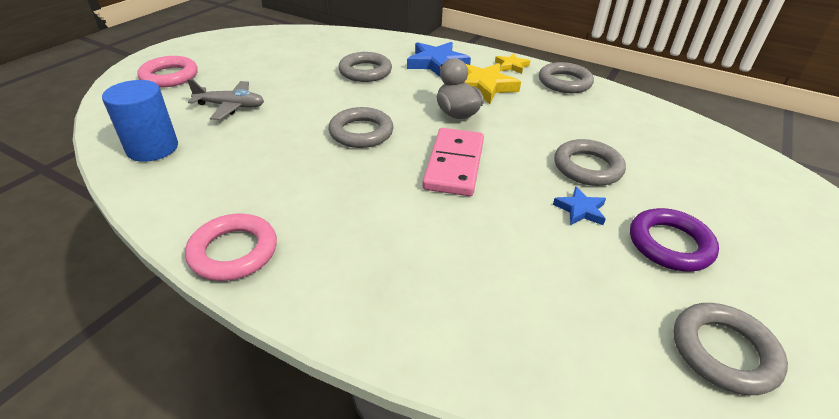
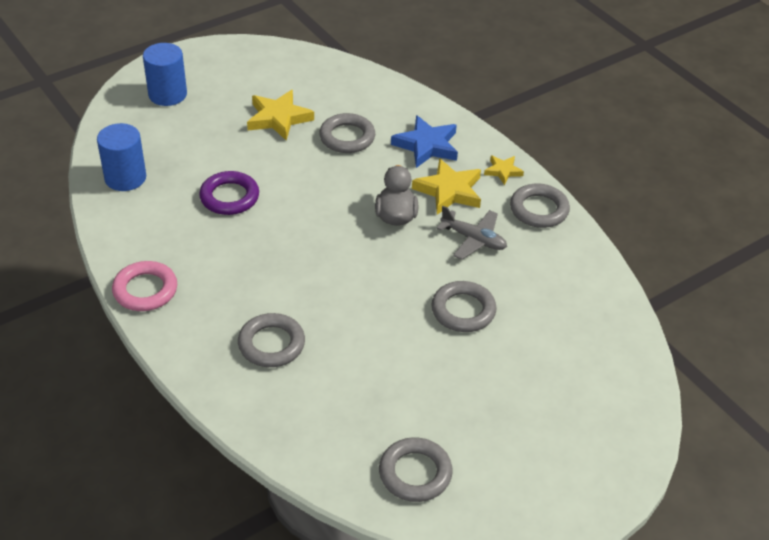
camera: 25 degrees right, 5 degrees up
(169, 76) = (167, 94): pink ring -> blue cylinder
(231, 106) = (203, 148): grey plane -> grey plane (473, 239)
(292, 71) = (278, 118): none -> yellow star
(361, 132) = (296, 212): grey ring -> grey ring (271, 344)
(454, 165) = (350, 270): pink domino -> none
(580, 210) = (418, 345): blue star -> none
(670, 244) = (460, 396): purple ring -> purple ring (229, 197)

